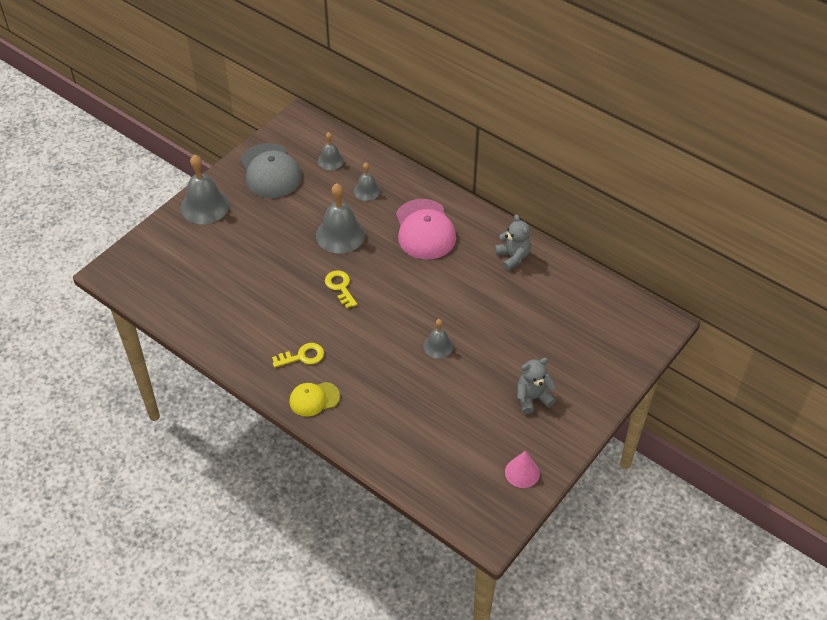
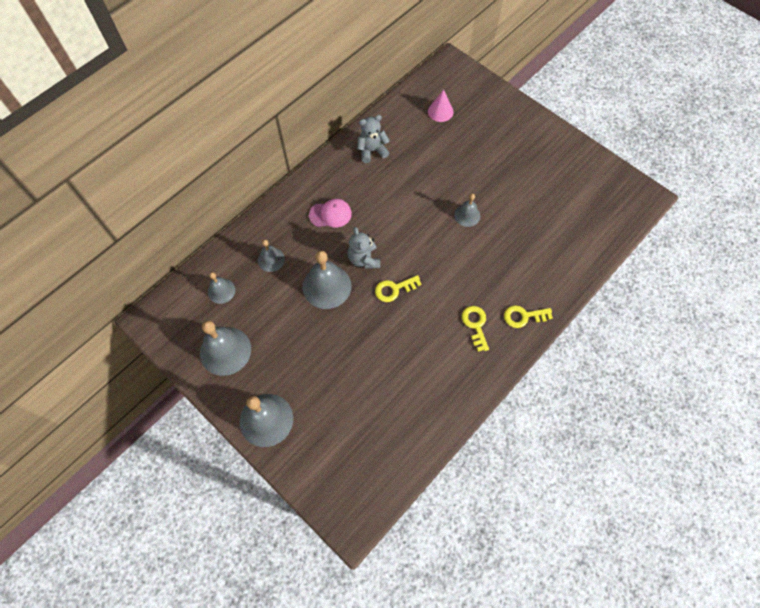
camera: 85 degrees left, 15 degrees up
(270, 171) = (225, 351): grey cap -> grey bell
(314, 399) = (523, 316): yellow cap -> yellow key
(424, 230) = (330, 214): pink cap -> pink cap, size x0.57
(522, 472) = (591, 170): pink cone -> pink cone (440, 111)
(532, 398) = (521, 155): grey teddy bear -> grey teddy bear (364, 259)

